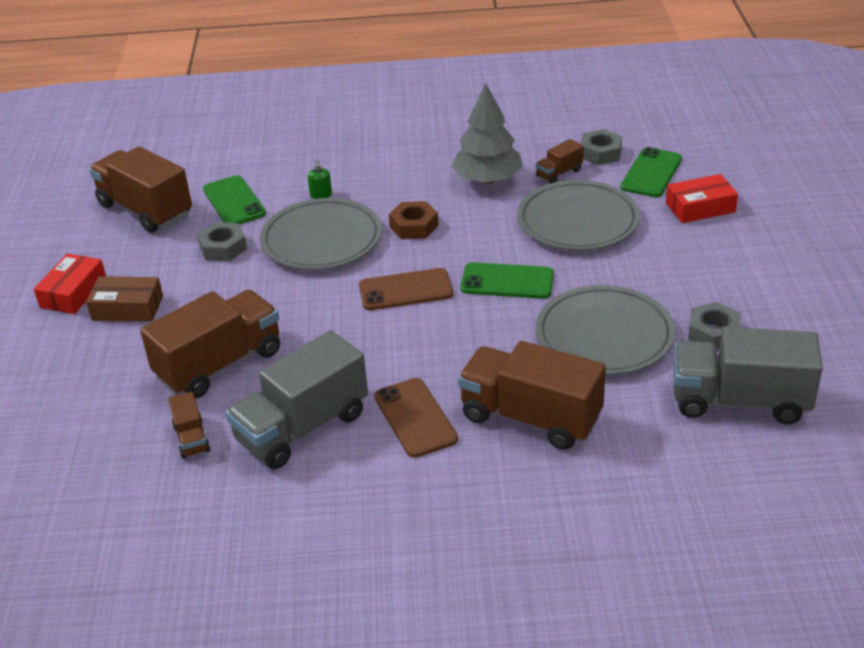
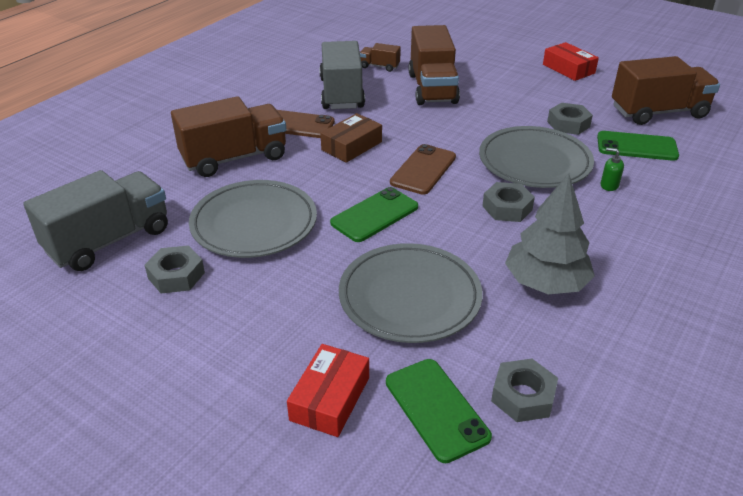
camera: 125 degrees right, 0 degrees up
(127, 308) = (529, 79): brown box -> brown box (351, 146)
(414, 226) = (507, 208): brown nut -> grey nut
(559, 173) = (510, 336): brown truck -> none

